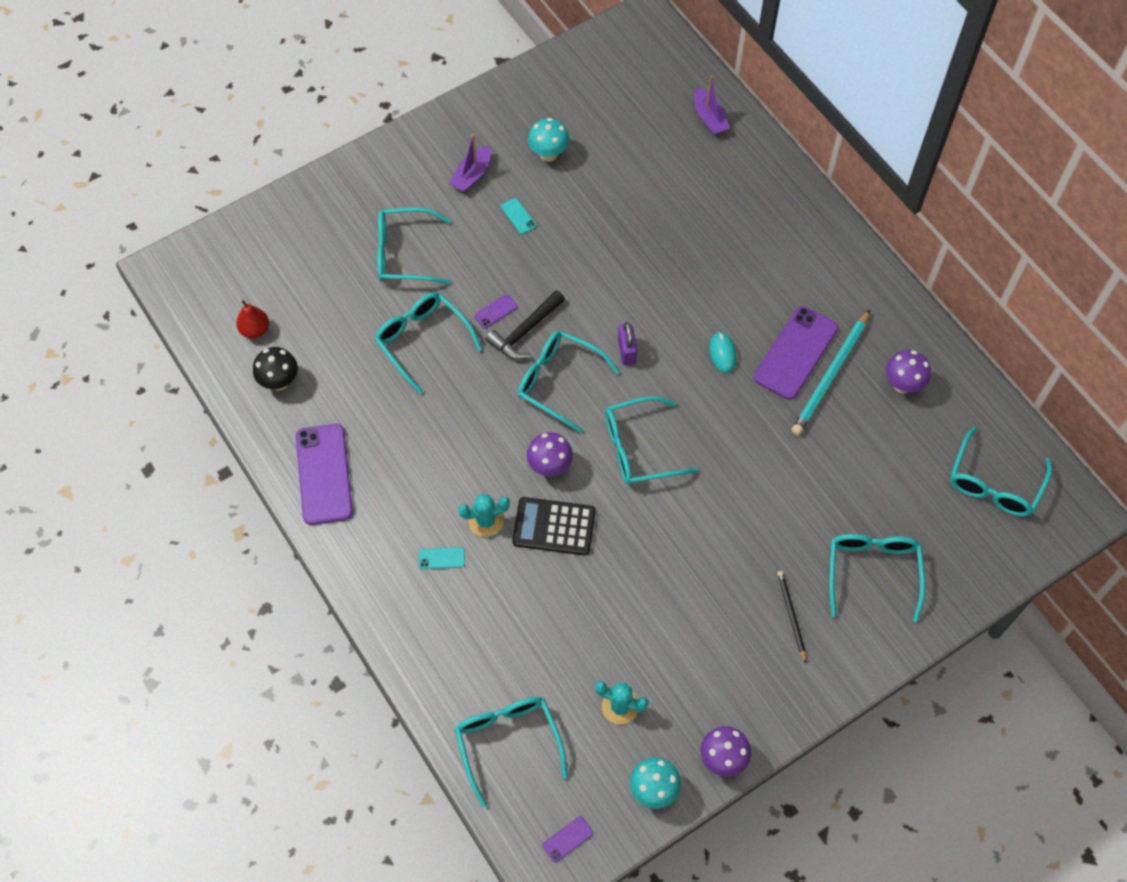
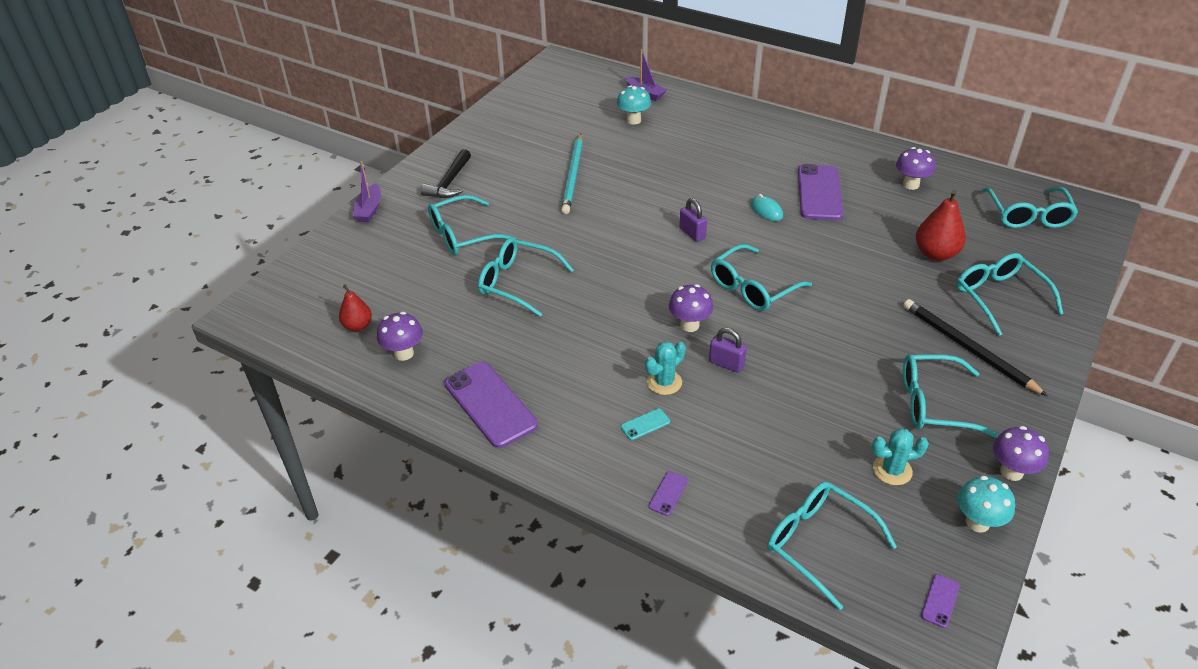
camera: 25 degrees left, 20 degrees down
(279, 381) = (404, 353): black mushroom -> purple mushroom
(472, 175) = (487, 173): purple boat -> purple boat (369, 210)
(495, 311) = (566, 244): purple phone -> purple phone (668, 493)
(518, 216) = (542, 185): turquoise phone -> none
(525, 331) = (600, 248): black hammer -> black hammer (450, 182)
(548, 154) = (539, 145): turquoise mushroom -> turquoise mushroom (633, 120)
(554, 527) = (726, 364): black calculator -> purple padlock
(558, 382) = (653, 269): turquoise glasses -> turquoise glasses (934, 404)
(791, 615) = (968, 348): black pencil -> black pencil, size x1.80
(830, 375) = (856, 196): turquoise pencil -> turquoise pencil (573, 176)
(853, 489) = (935, 254): none -> red pear

